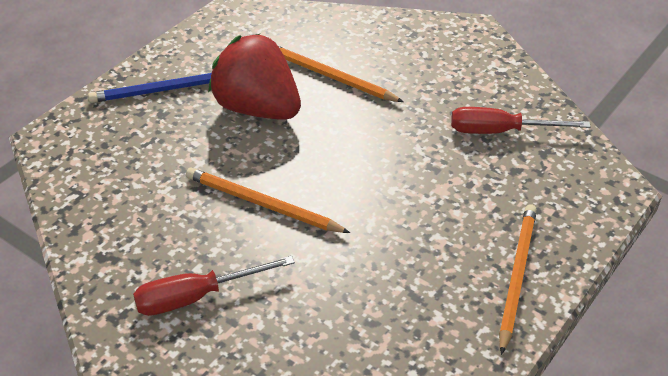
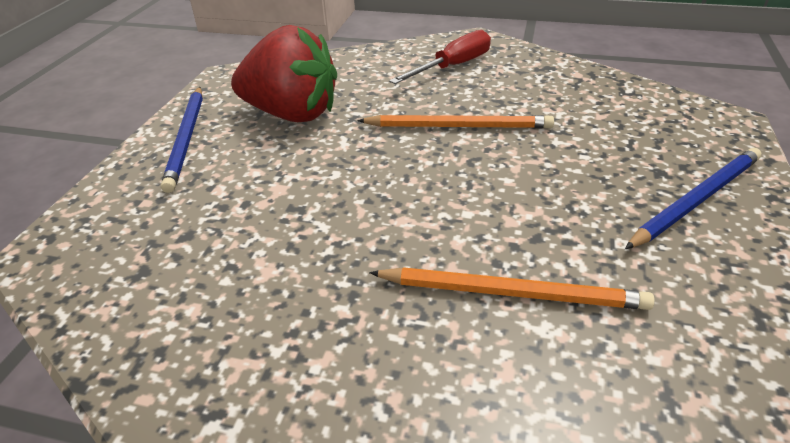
camera: 160 degrees right, 5 degrees down
(257, 109) = (561, 210): red strawberry -> red strawberry (292, 114)
(500, 131) = (208, 284): red screwdriver -> none
(516, 276) = (186, 139): orange pencil -> blue pencil

